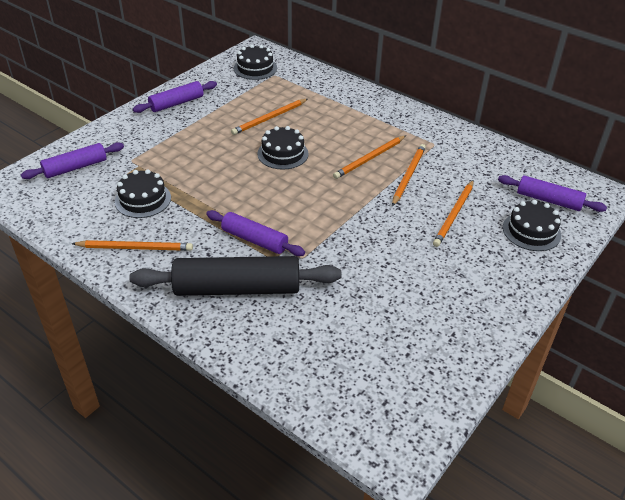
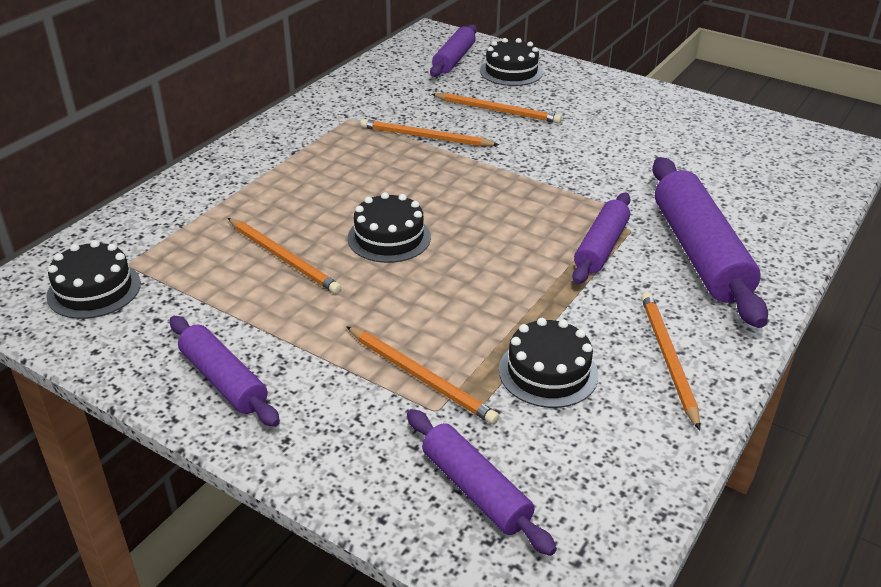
camera: 95 degrees left, 5 degrees down
(237, 288) = (699, 253): black rolling pin -> purple rolling pin
(369, 159) = (391, 164): orange pencil -> orange pencil (421, 377)

